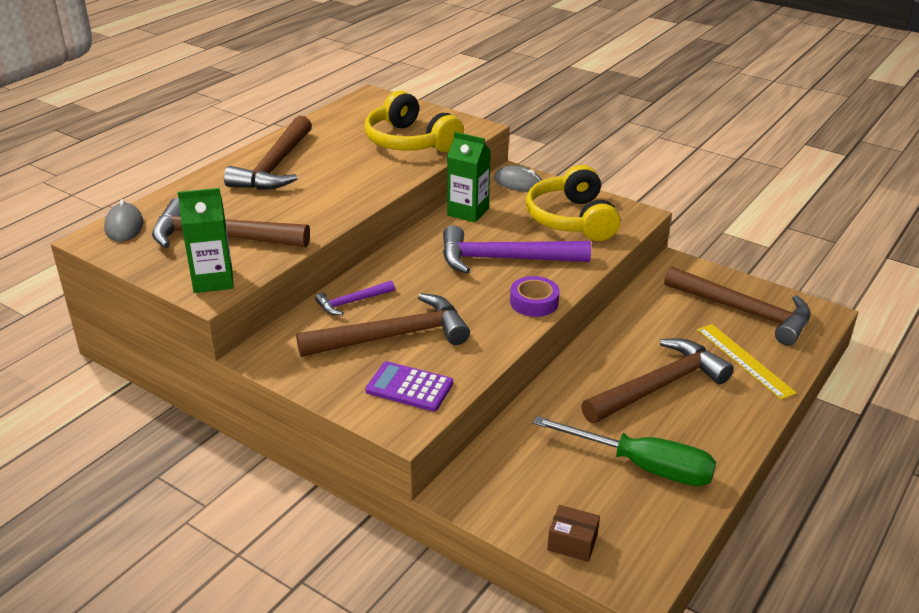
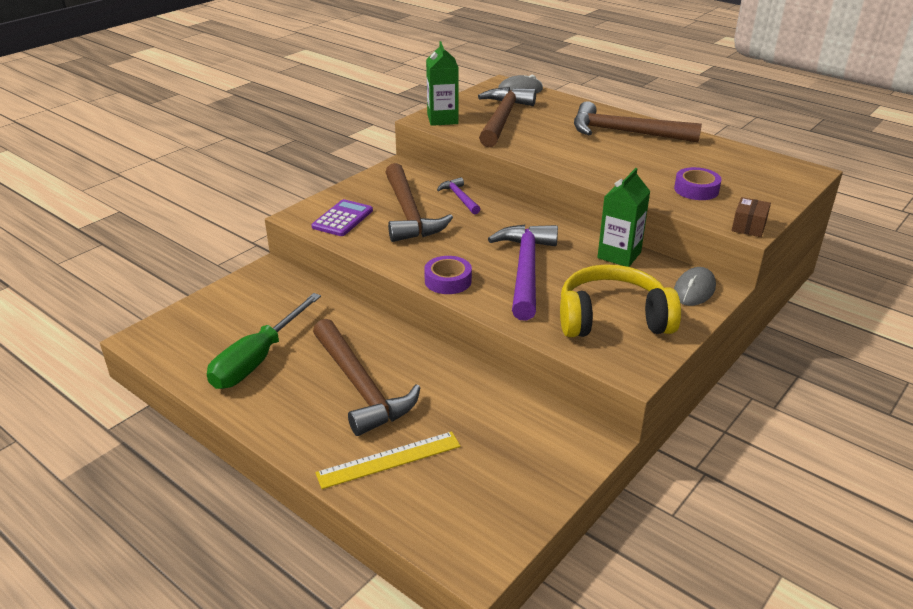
camera: 95 degrees right, 0 degrees up
(409, 142) = (696, 189): yellow headphones -> purple tape
(572, 542) = (195, 314): brown box -> brown box (748, 226)
(744, 311) = (485, 482): brown hammer -> none

